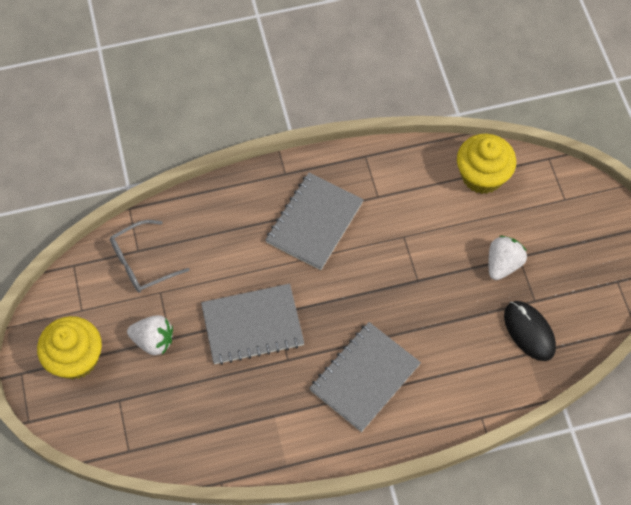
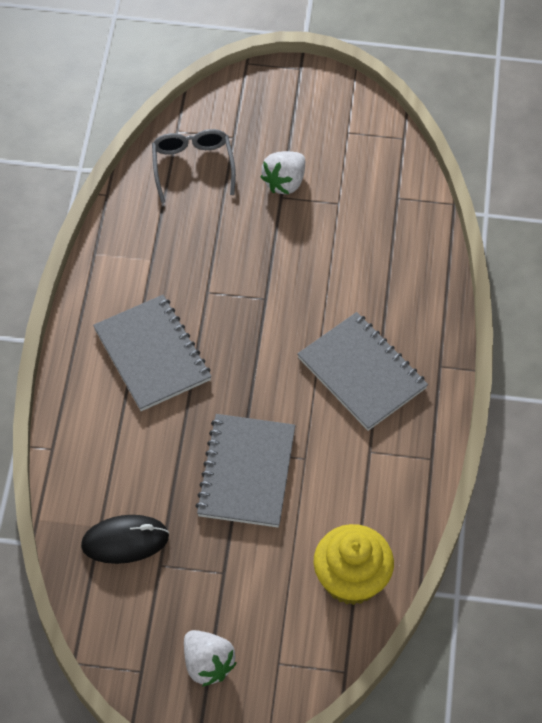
camera: 110 degrees right, 5 degrees down
(76, 358) = (295, 114): yellow cupcake -> none
(142, 263) = (380, 197): grey glasses -> grey glasses (192, 166)
(252, 325) = (261, 273): grey notebook -> grey notebook (246, 472)
(503, 264) = (221, 550): white strawberry -> white strawberry (207, 664)

